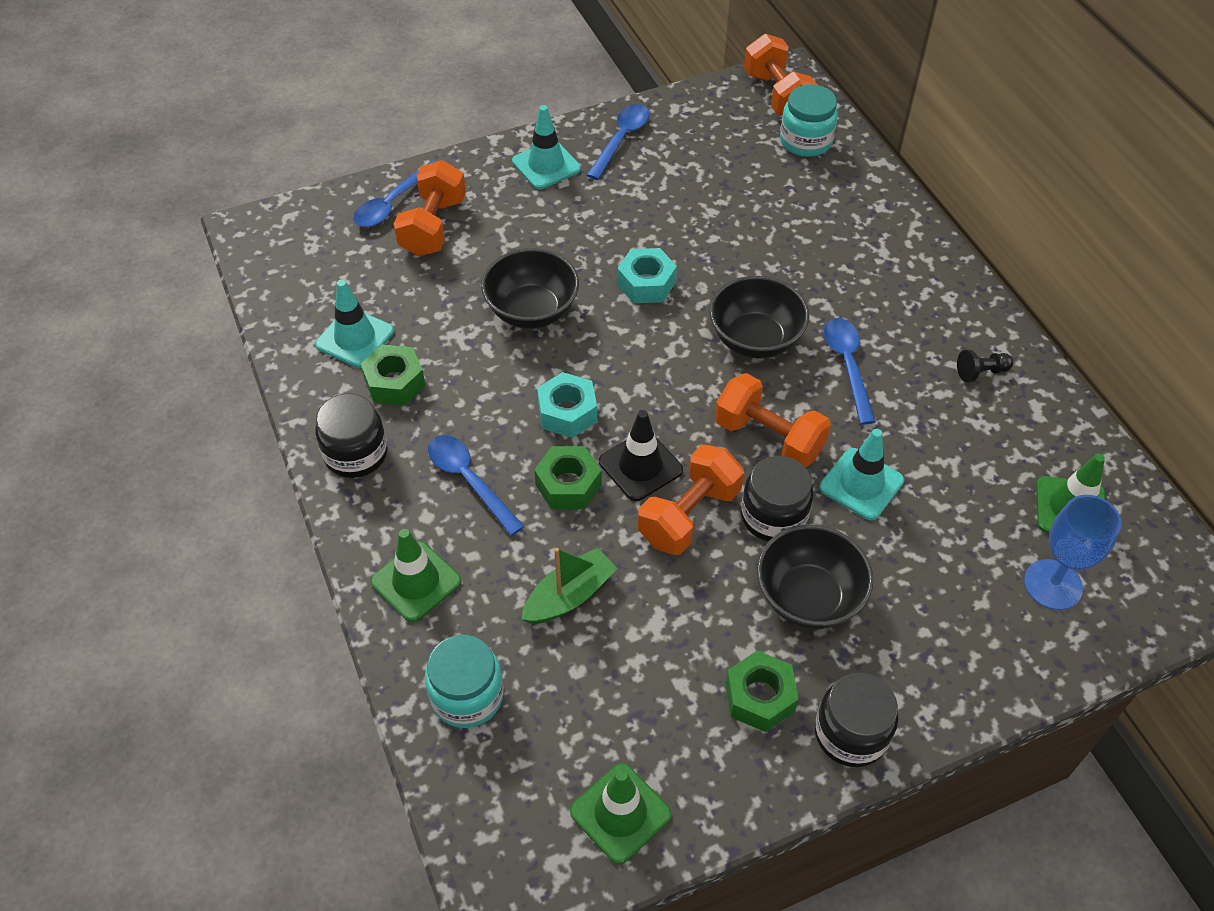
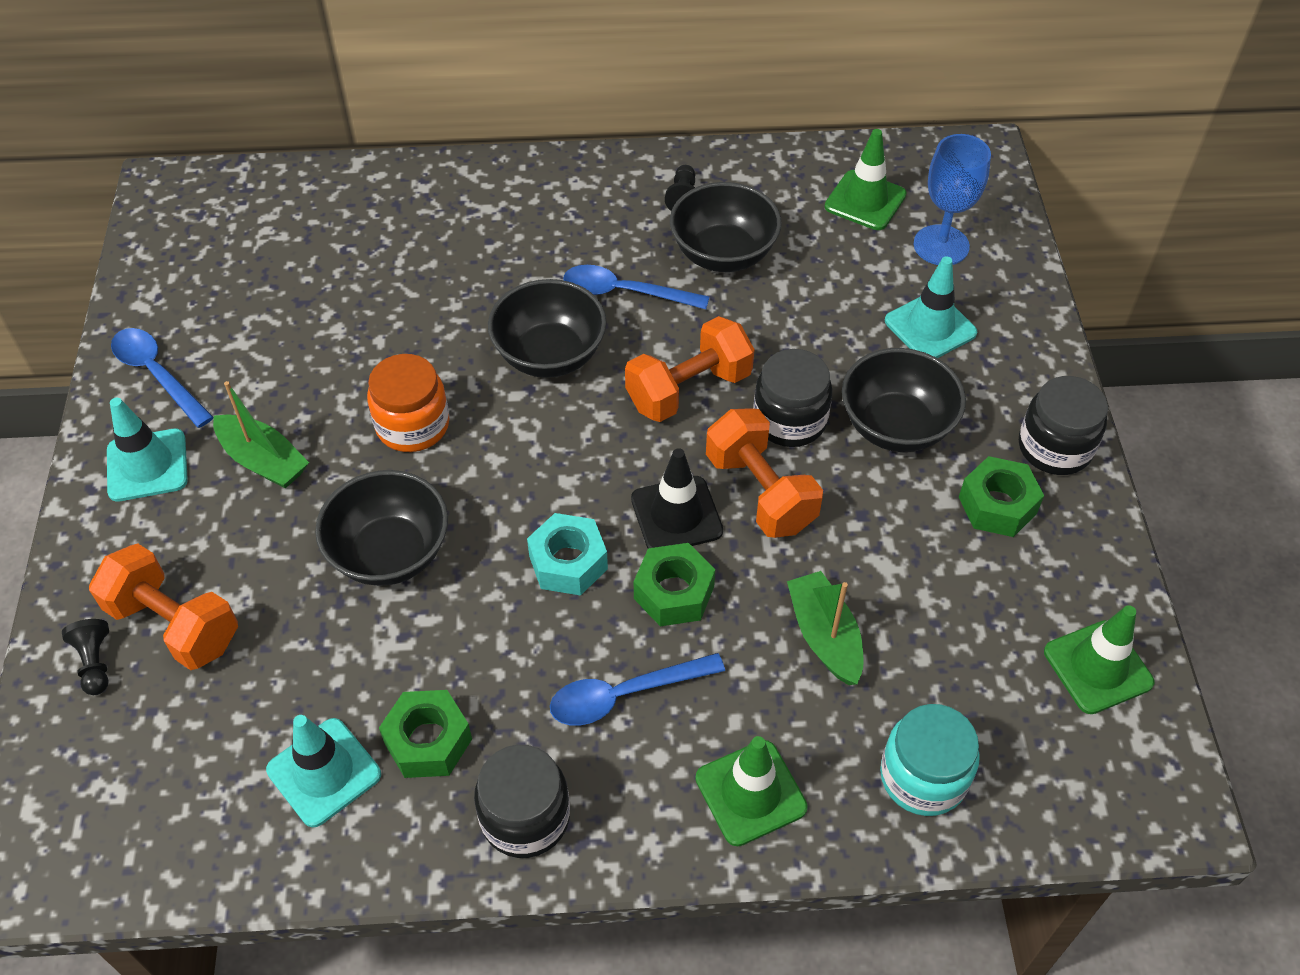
camera: 70 degrees left, 0 degrees up
(393, 203) = (95, 663): blue spoon -> black pawn
(577, 218) = (263, 461): none -> green boat
(646, 284) = (413, 425): turquoise nut -> orange jar
(777, 95) = (190, 207): orange dumbbell -> none
(805, 141) = (283, 209): turquoise jar -> none
(861, 484) = (778, 336): turquoise traffic cone -> turquoise traffic cone (930, 327)
(932, 419) = (723, 254): none -> black bowl

